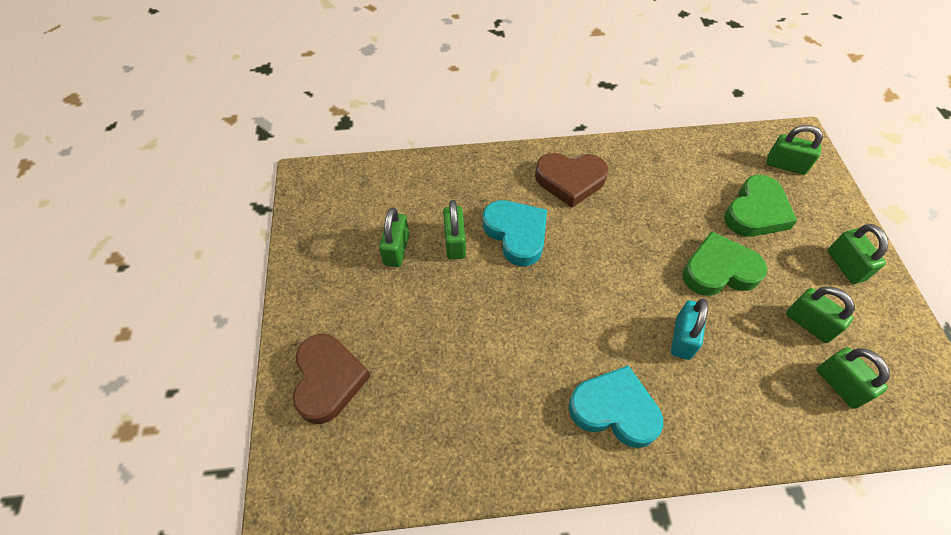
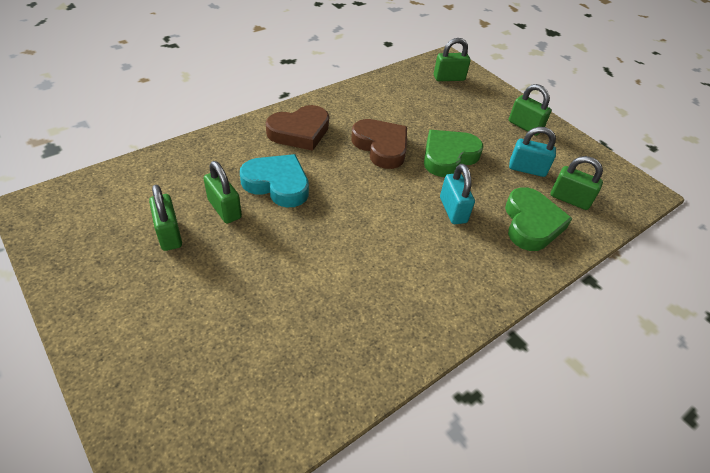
camera: 35 degrees left, 10 degrees down
(328, 380) = (159, 374): brown heart -> brown heart (381, 147)
(614, 409) = (436, 280): turquoise heart -> none
(756, 212) = (448, 112): green heart -> green heart (531, 223)
(809, 323) = (527, 169): green padlock -> turquoise padlock

